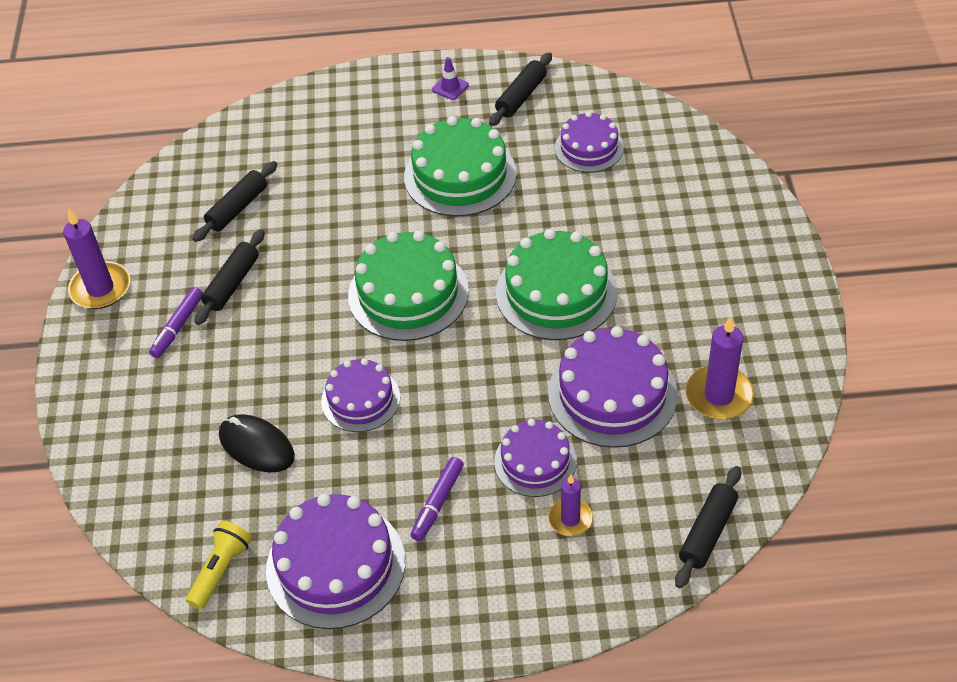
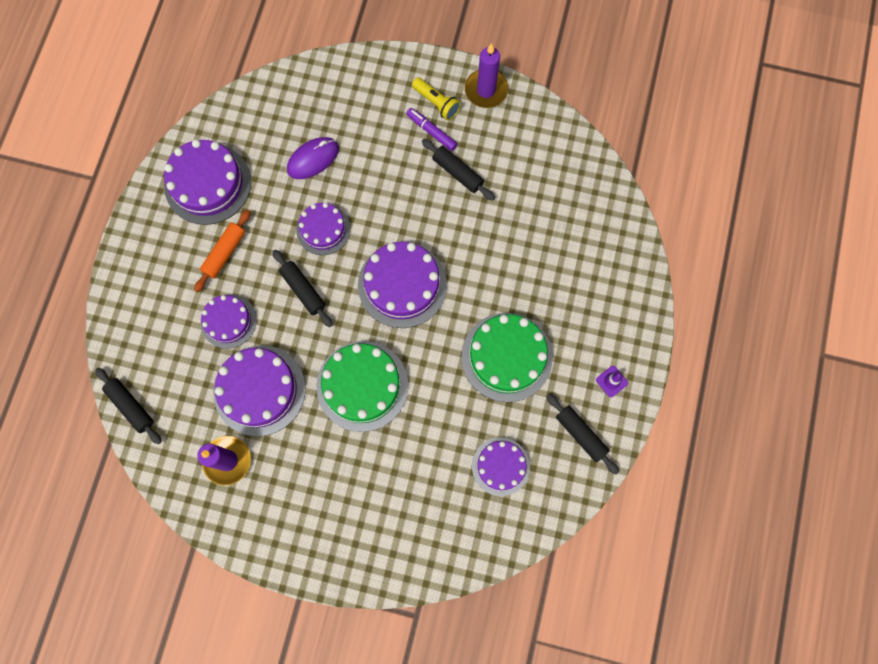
camera: 105 degrees right, 25 degrees up
(221, 570) = (233, 122): yellow flashlight -> yellow flashlight (436, 103)
(238, 208) = (531, 191): black rolling pin -> black rolling pin (303, 290)
(256, 446) = (313, 159): black mouse -> purple mouse
(408, 293) = (402, 285): green cake -> purple cake
(438, 503) = (224, 253): purple marker -> orange rolling pin
(570, 519) = (178, 327): purple candle -> none

